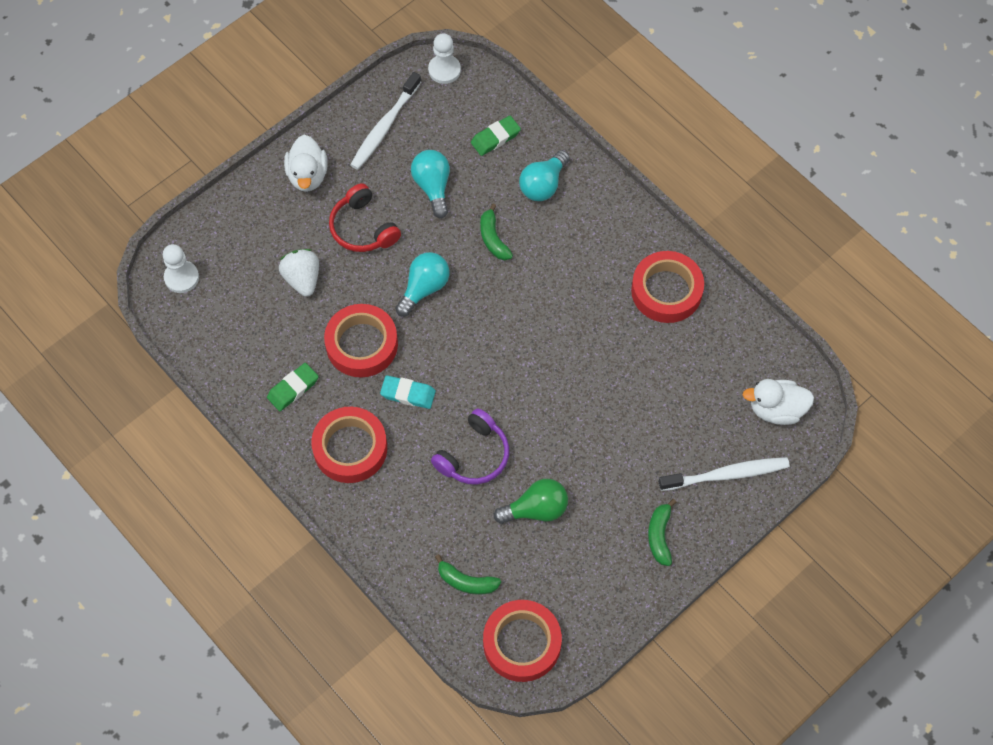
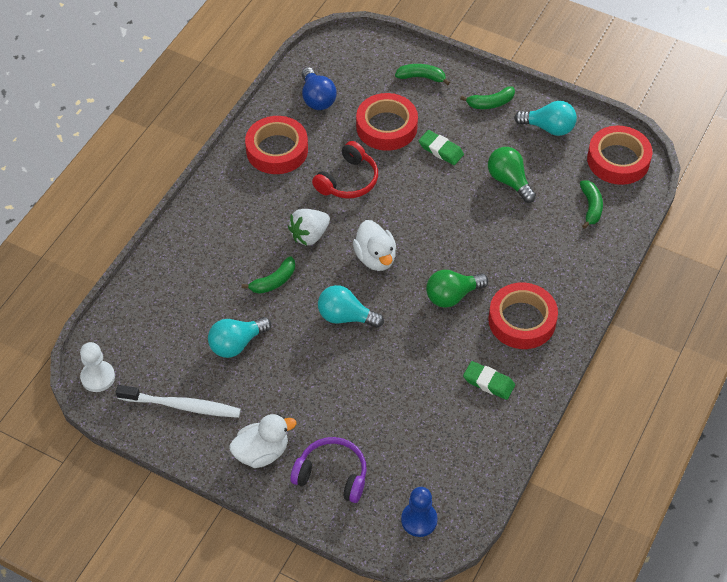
camera: 110 degrees left, 10 degrees down
(181, 277) = (419, 520): white pawn -> blue pawn
(302, 279) = (376, 415): white strawberry -> white strawberry (309, 235)
(362, 344) = (421, 345): red tape -> red tape (386, 127)
(363, 228) = (302, 385): red headphones -> red headphones (348, 180)
(408, 394) = (452, 296): turquoise eraser -> green light bulb
(473, 455) = (484, 234): purple headphones -> purple headphones (332, 475)
(495, 138) = (164, 311): green eraser -> green eraser (441, 150)
(543, 185) = (203, 261): turquoise light bulb -> turquoise light bulb (548, 128)
(726, 474) = (421, 77): white toothbrush -> green banana
(729, 353) = (317, 98): none -> blue light bulb
(776, 409) = (353, 61): white duck -> white duck (375, 258)

